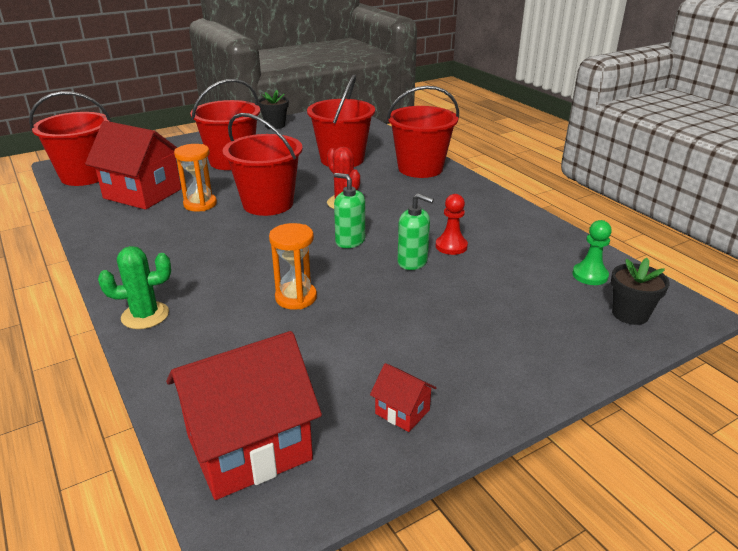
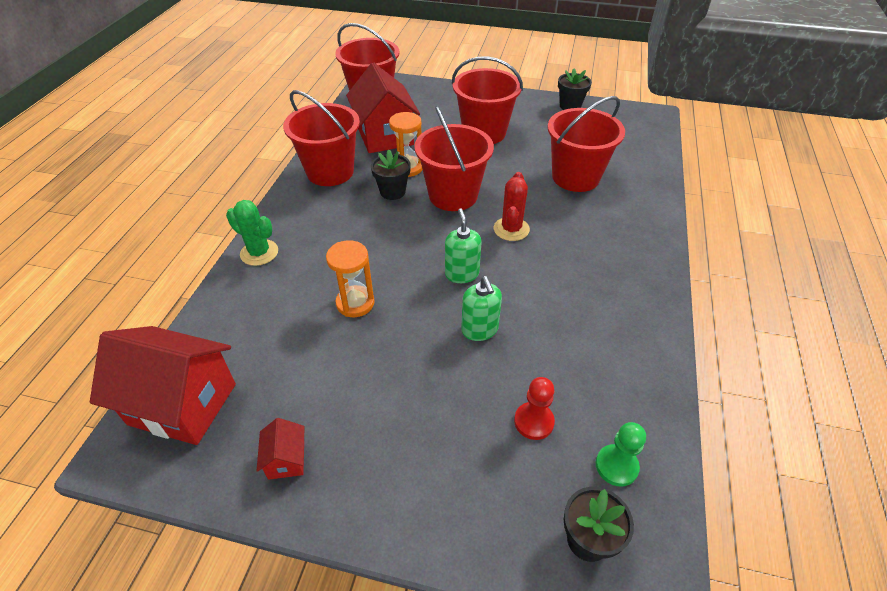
camera: 45 degrees right, 15 degrees up
(211, 222) = (392, 192): none -> black flower pot
(420, 168) = (634, 227): red bucket -> red bucket (330, 172)
(451, 246) = (534, 336): red pawn -> red pawn (534, 422)

